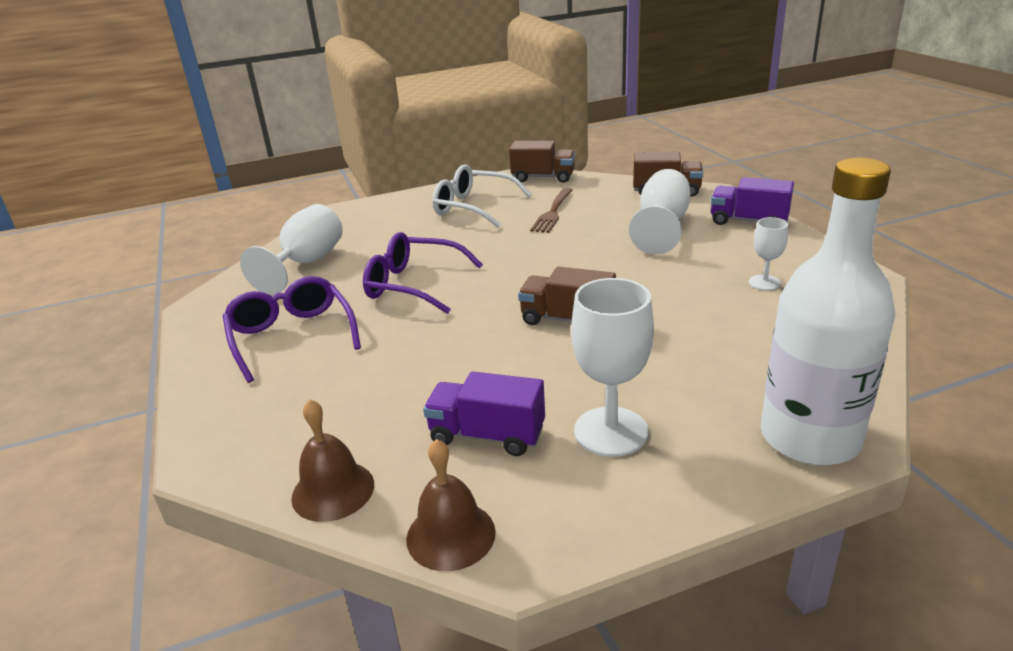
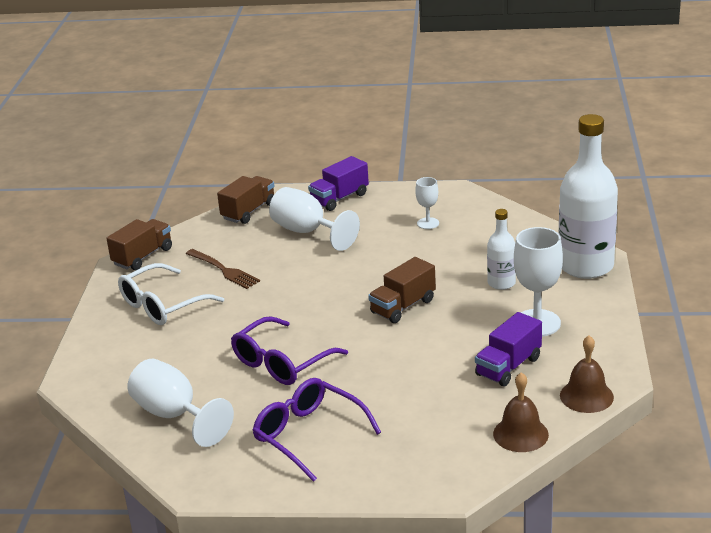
camera: 65 degrees left, 0 degrees up
(292, 337) = (309, 435): purple glasses -> purple glasses turned 45 degrees clockwise
(684, 373) = (501, 283): none -> white bottle

